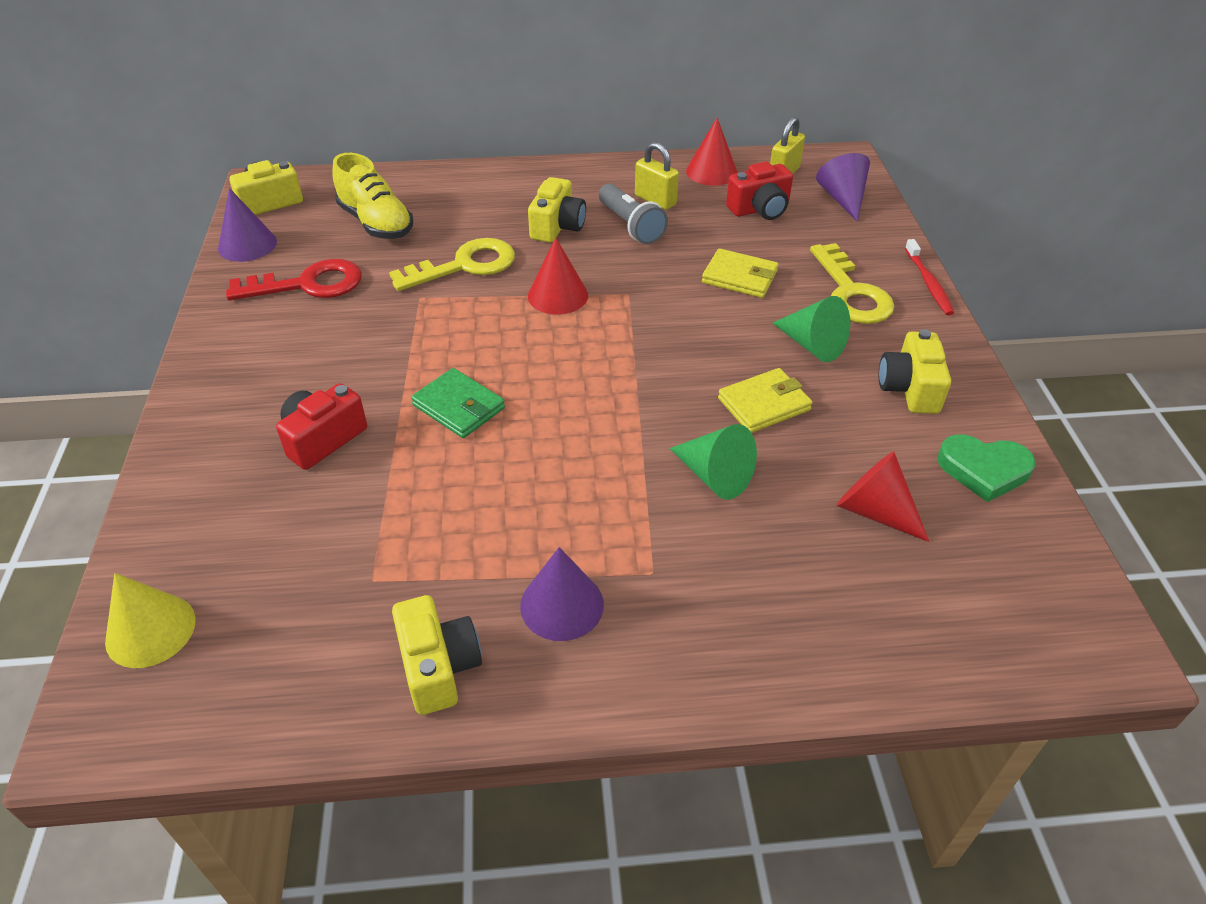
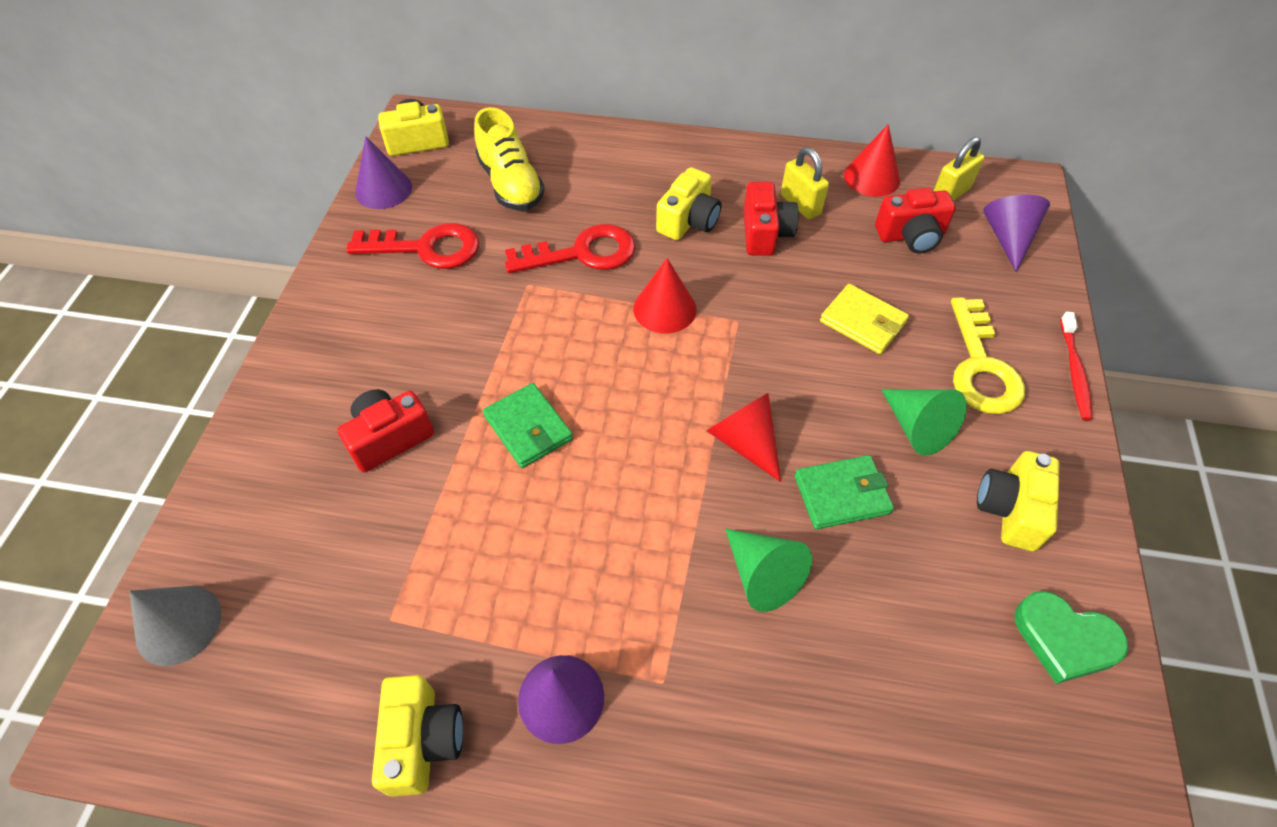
camera: 15 degrees right, 10 degrees up
(150, 630) = (178, 624): yellow cone -> grey cone
(465, 266) = (582, 253): yellow key -> red key
(630, 226) = (765, 233): grey flashlight -> red camera
(764, 404) = (841, 494): yellow wallet -> green wallet
(874, 511) = (923, 664): red cone -> red cone (744, 442)

